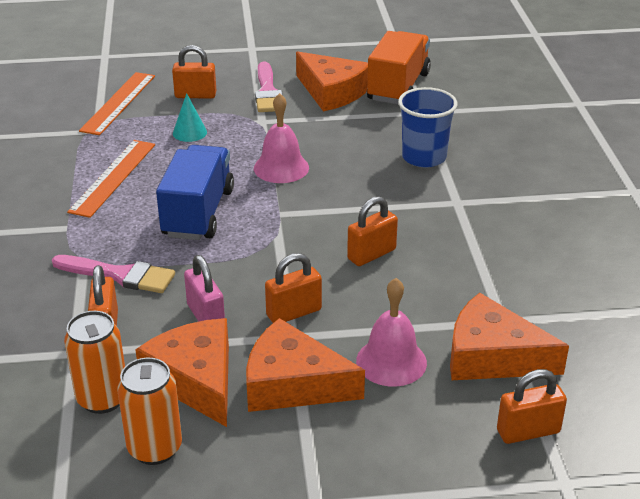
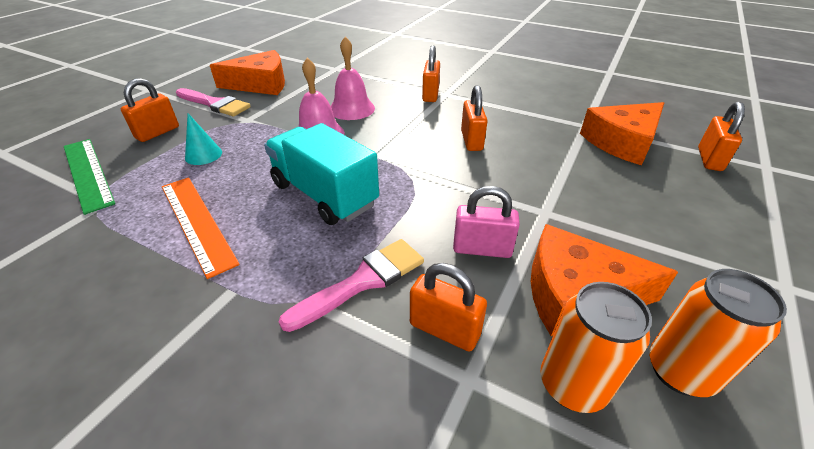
camera: 55 degrees left, 5 degrees up
(118, 103) = (87, 173): orange ruler -> green ruler
(198, 213) = (324, 194): blue truck -> turquoise truck
(292, 383) = (611, 236): orange cheese -> none
(294, 313) = (514, 199): orange padlock -> orange padlock (430, 95)
(391, 361) = (607, 180): pink bell -> pink bell (351, 109)
(398, 87) = (295, 64): orange truck -> none
(424, 157) = (384, 85): blue cup -> none

